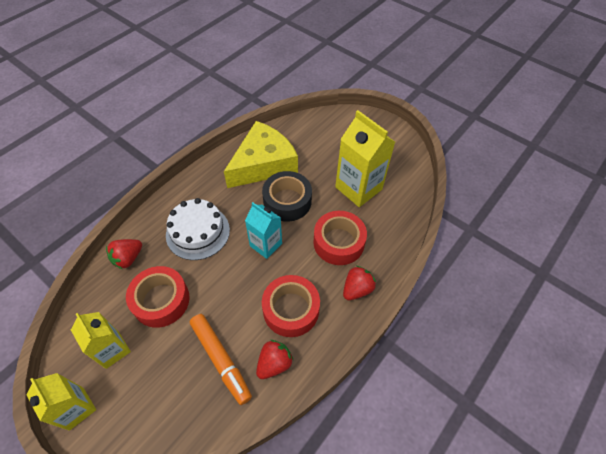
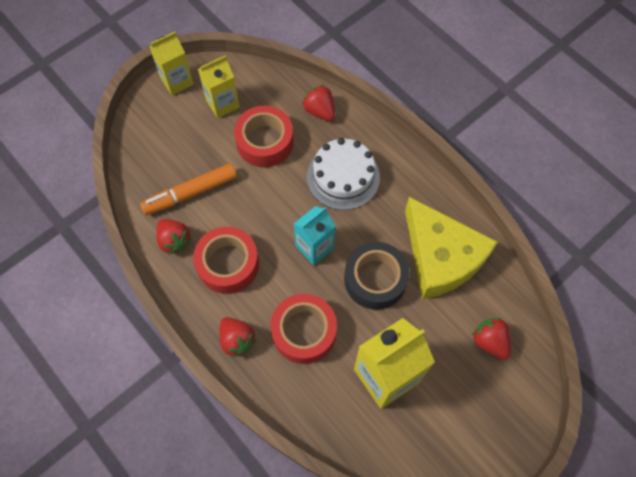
camera: 100 degrees right, 10 degrees up
(320, 136) = (489, 341): none -> red strawberry

